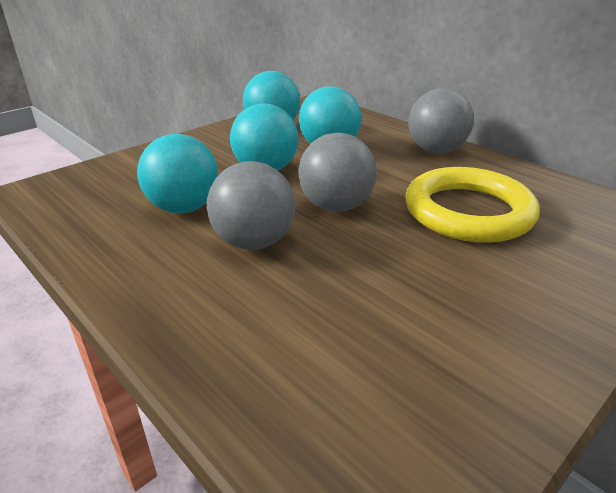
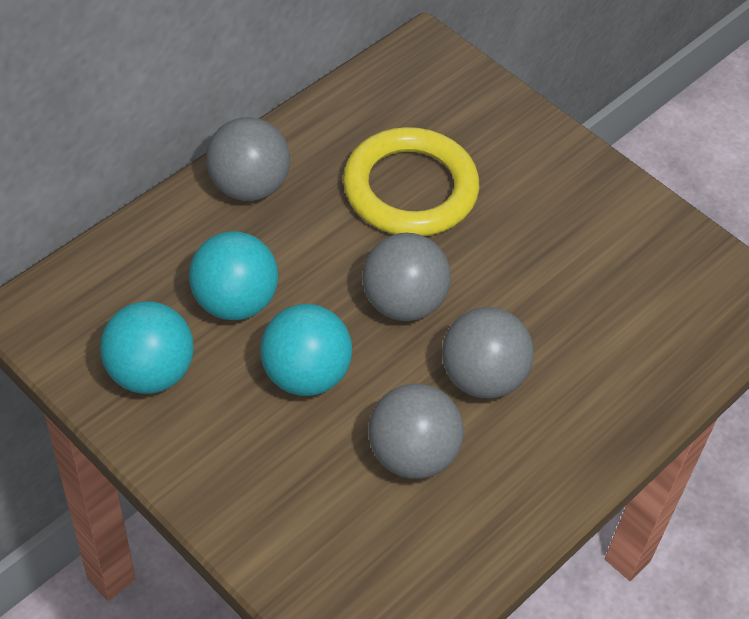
camera: 95 degrees left, 20 degrees up
(184, 208) = (412, 455): turquoise ball -> grey ball

